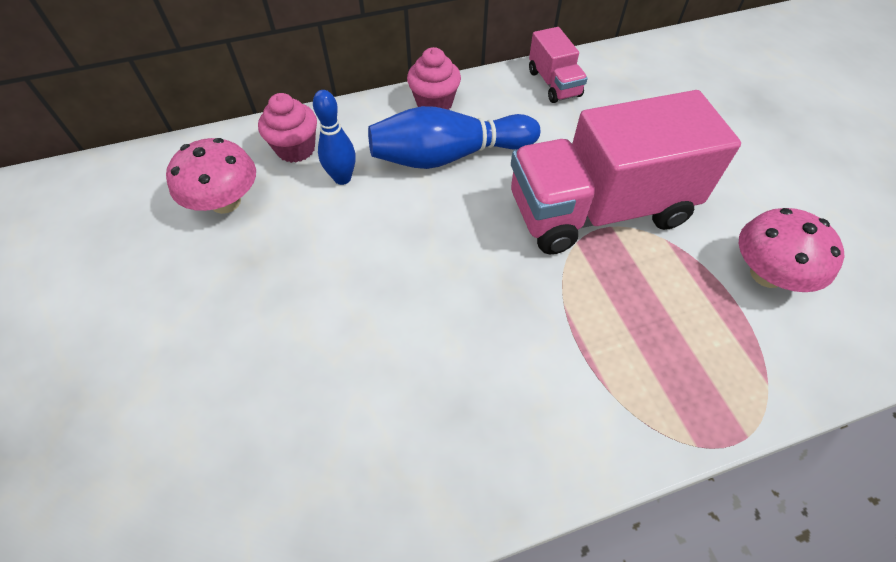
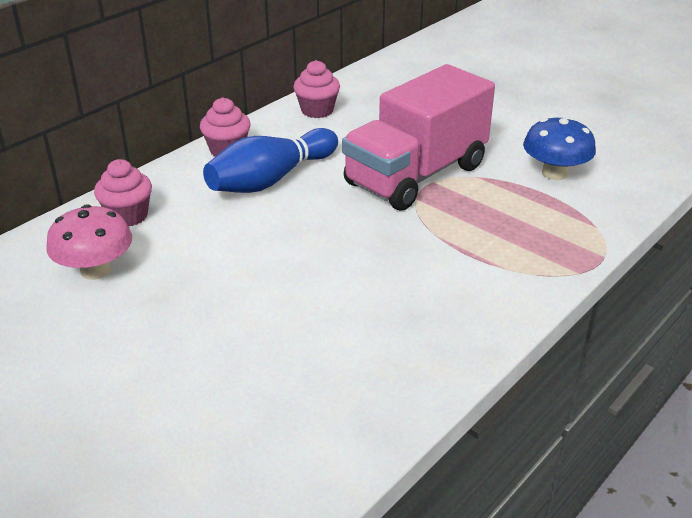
camera: 30 degrees left, 20 degrees down
(342, 178) = (191, 221): blue bowling pin -> none
(554, 83) = (317, 110): pink truck -> pink cupcake
(766, 274) = (554, 173): pink mushroom -> blue mushroom

